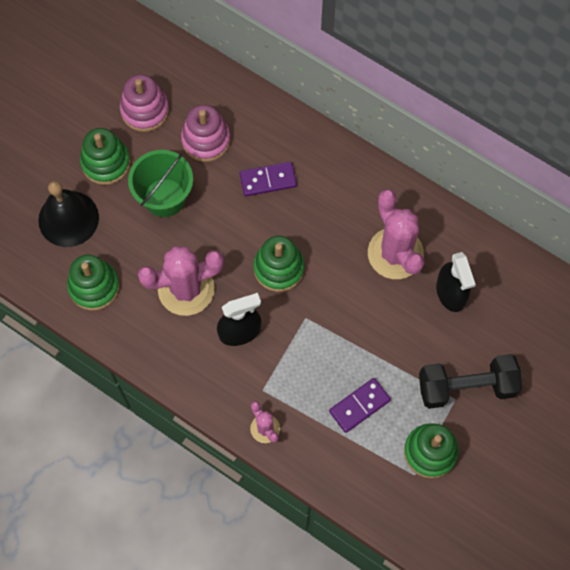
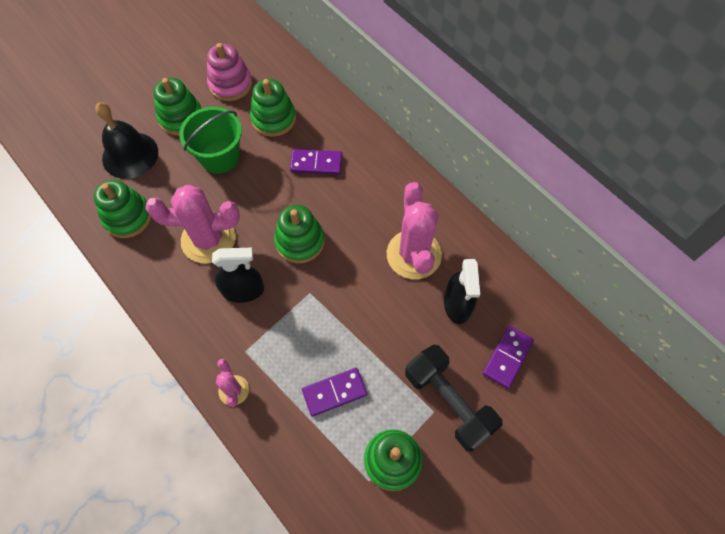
camera: 15 degrees right, 5 degrees down
(206, 140) = (273, 118): pink stacking toy -> green stacking toy
(466, 387) = (448, 402): black dumbbell -> black dumbbell turned 45 degrees clockwise
(510, 332) = (507, 357): none -> purple domino

